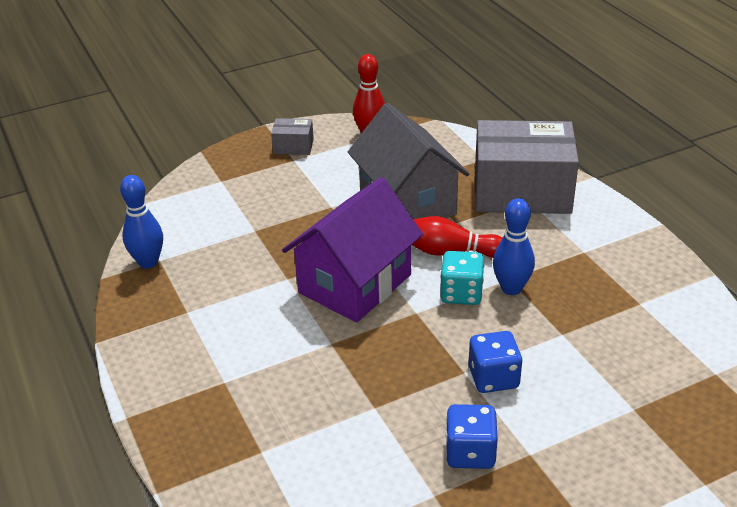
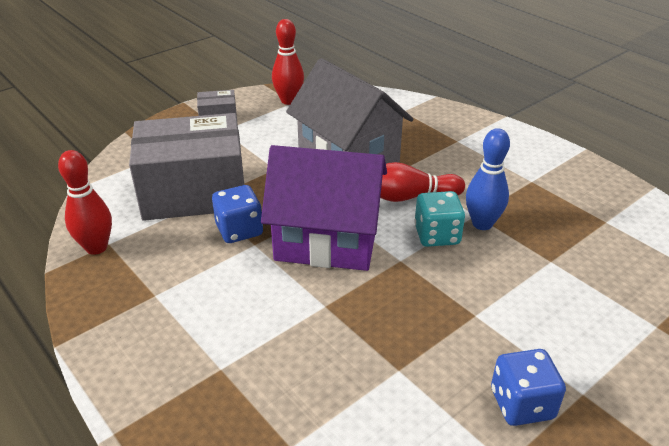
camera: 15 degrees left, 0 degrees up
(148, 262) = (96, 247): blue bowling pin -> red bowling pin
(355, 284) = (327, 240): purple house -> purple house turned 75 degrees clockwise
(493, 378) = (507, 316): blue dice -> blue dice (239, 230)
(522, 191) = (450, 135): grey box -> grey box (194, 192)

